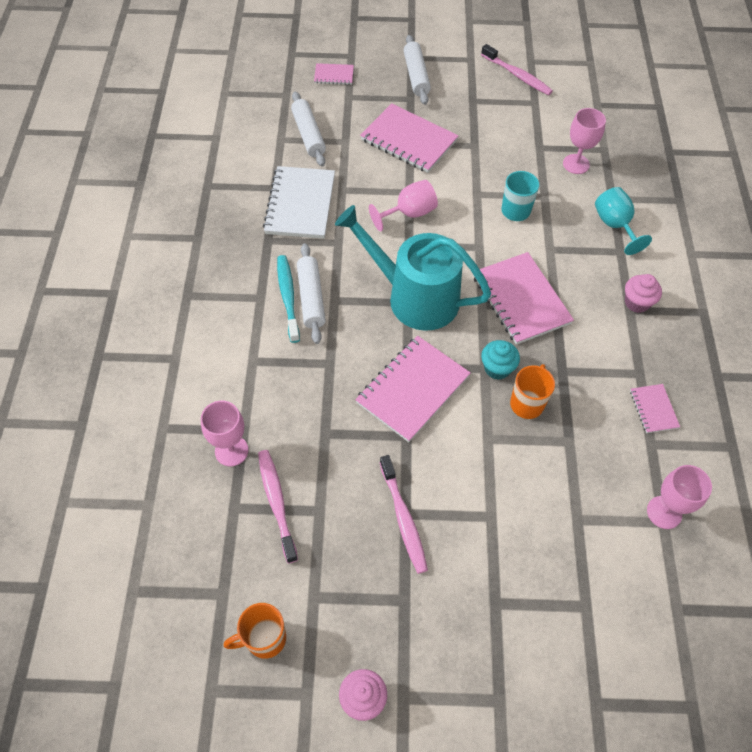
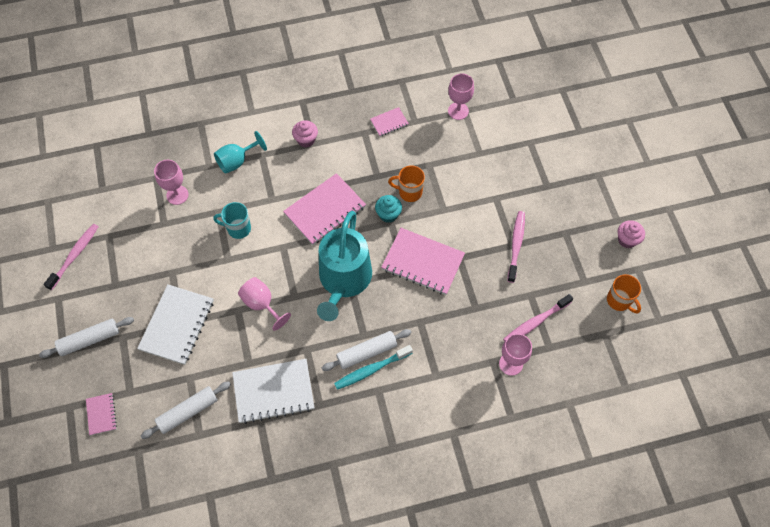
camera: 105 degrees left, 5 degrees up
(403, 518) = (516, 245): pink toothbrush -> pink toothbrush turned 45 degrees counterclockwise
(409, 140) = (177, 325): pink notebook -> white notebook

